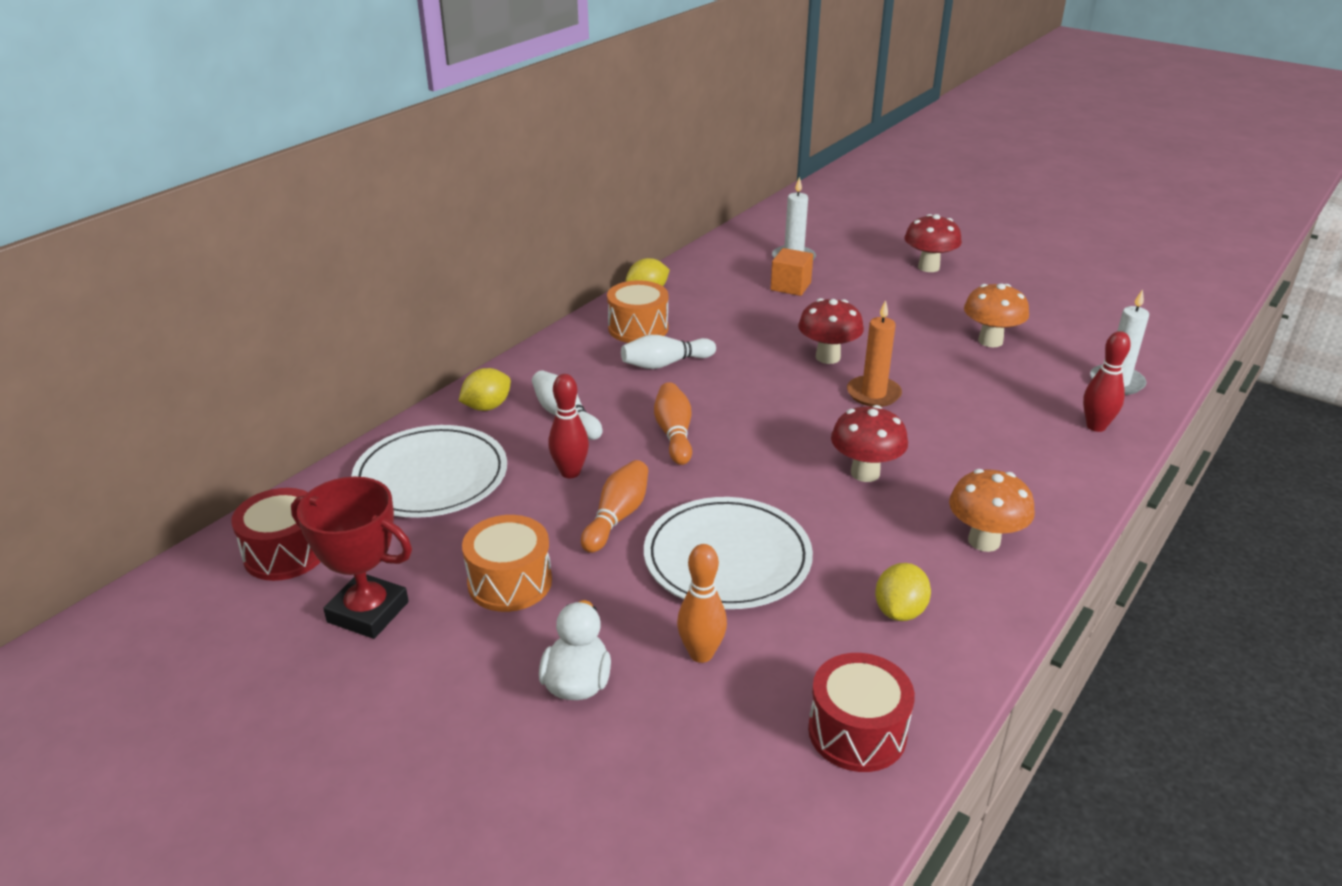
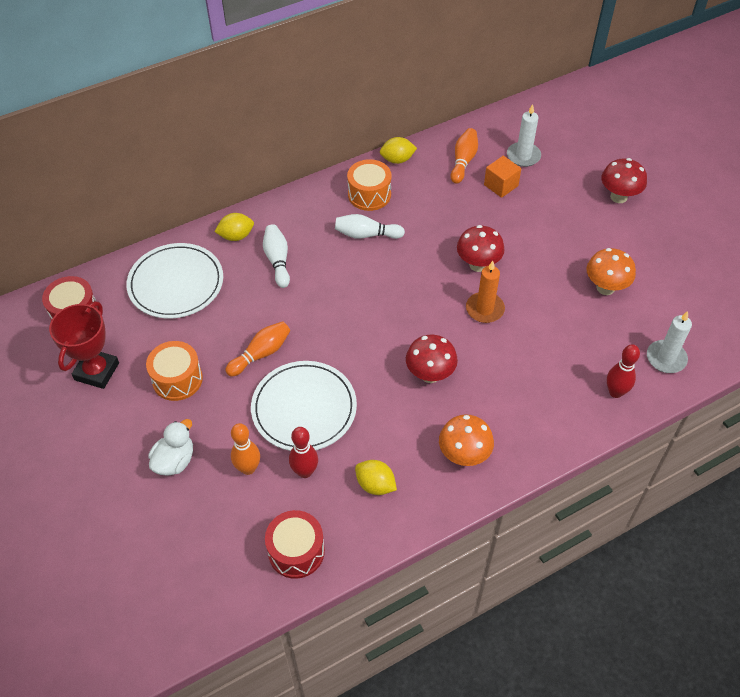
camera: 25 degrees right, 20 degrees up
(368, 612) = (97, 371): red trophy -> red trophy turned 60 degrees clockwise
(570, 472) = (254, 309): red bowling pin -> red bowling pin (305, 471)
(674, 434) = (334, 299): orange bowling pin -> orange bowling pin (463, 161)
(899, 611) = (375, 485): yellow lemon -> yellow lemon turned 75 degrees clockwise

